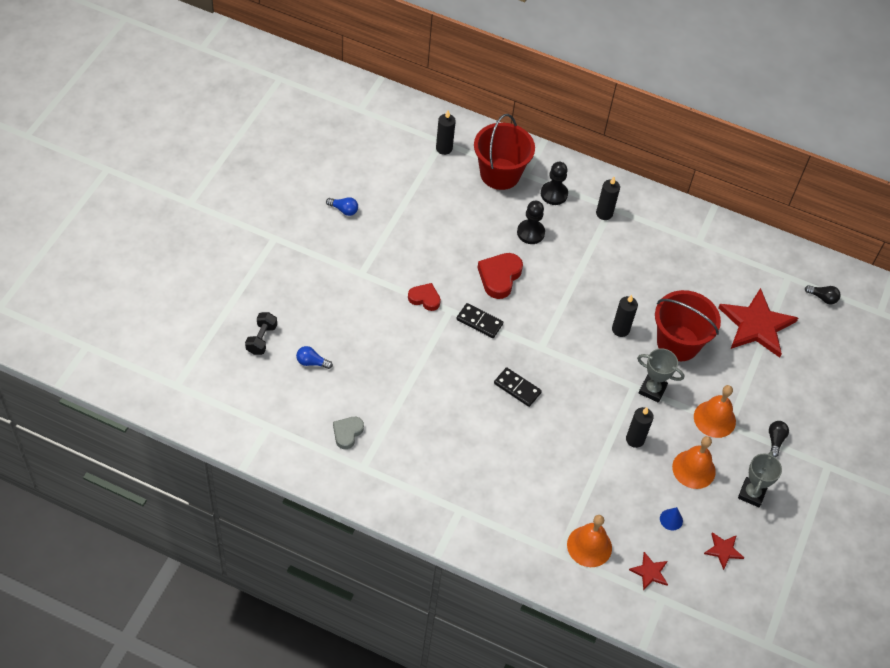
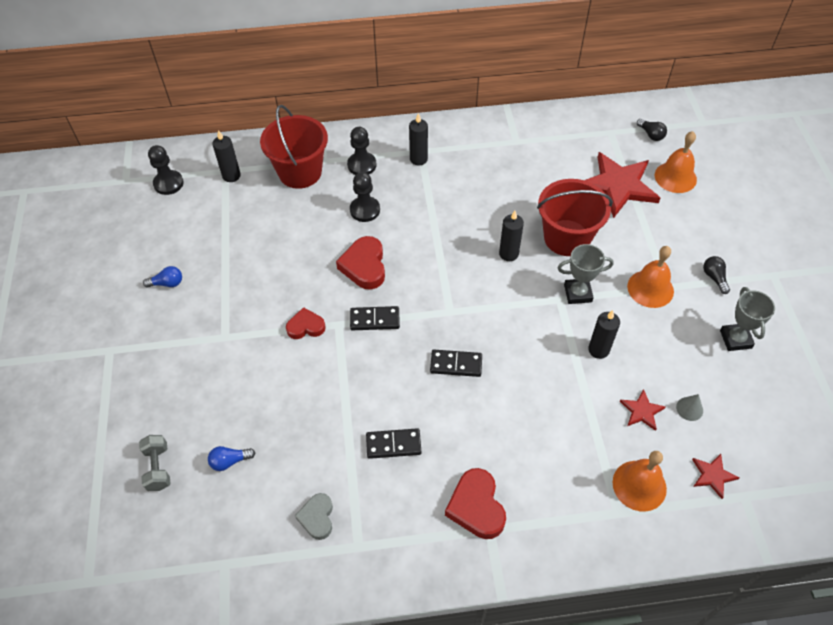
camera: 25 degrees left, 0 degrees up
(261, 339) = (158, 468): black dumbbell -> grey dumbbell
(391, 129) = (168, 183): none -> black pawn
(432, 417) = (393, 444): none -> black domino
(461, 490) = (476, 507): none -> red heart
(671, 519) = (689, 408): blue cone -> grey cone
(693, 469) = (670, 346): orange bell -> orange bell (675, 177)
(723, 550) = (756, 409): red star -> red star (642, 411)
(822, 298) = (651, 134): black light bulb -> black light bulb turned 60 degrees clockwise

